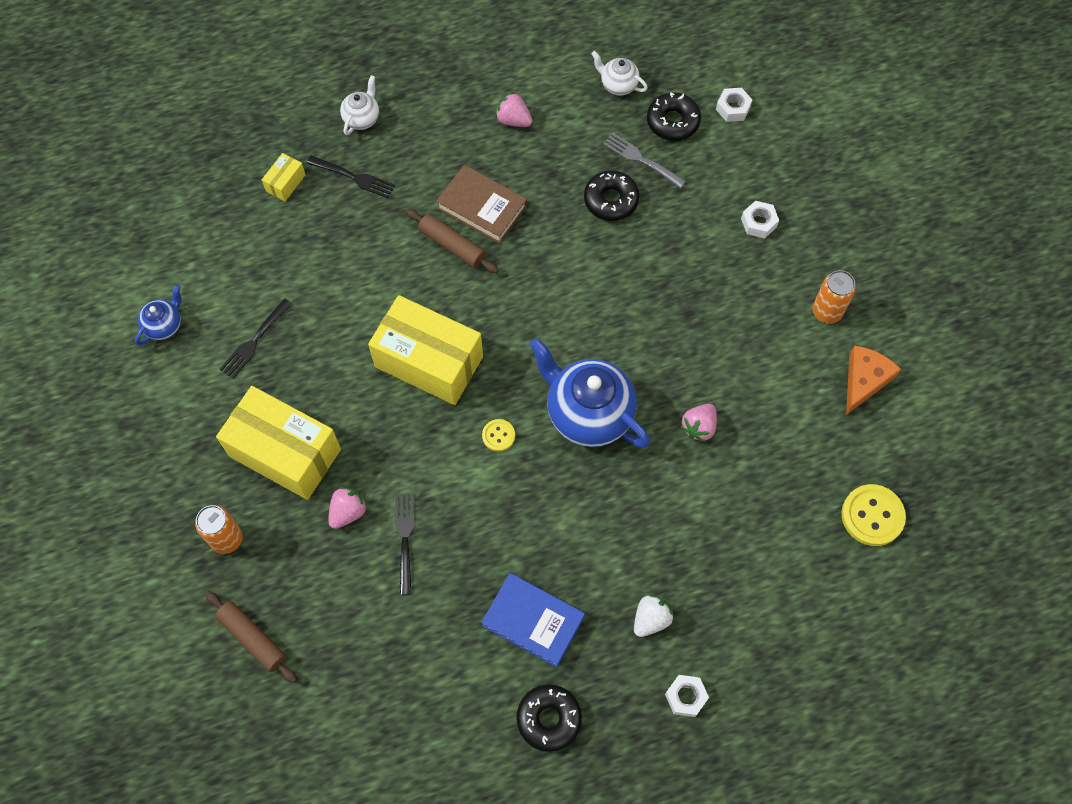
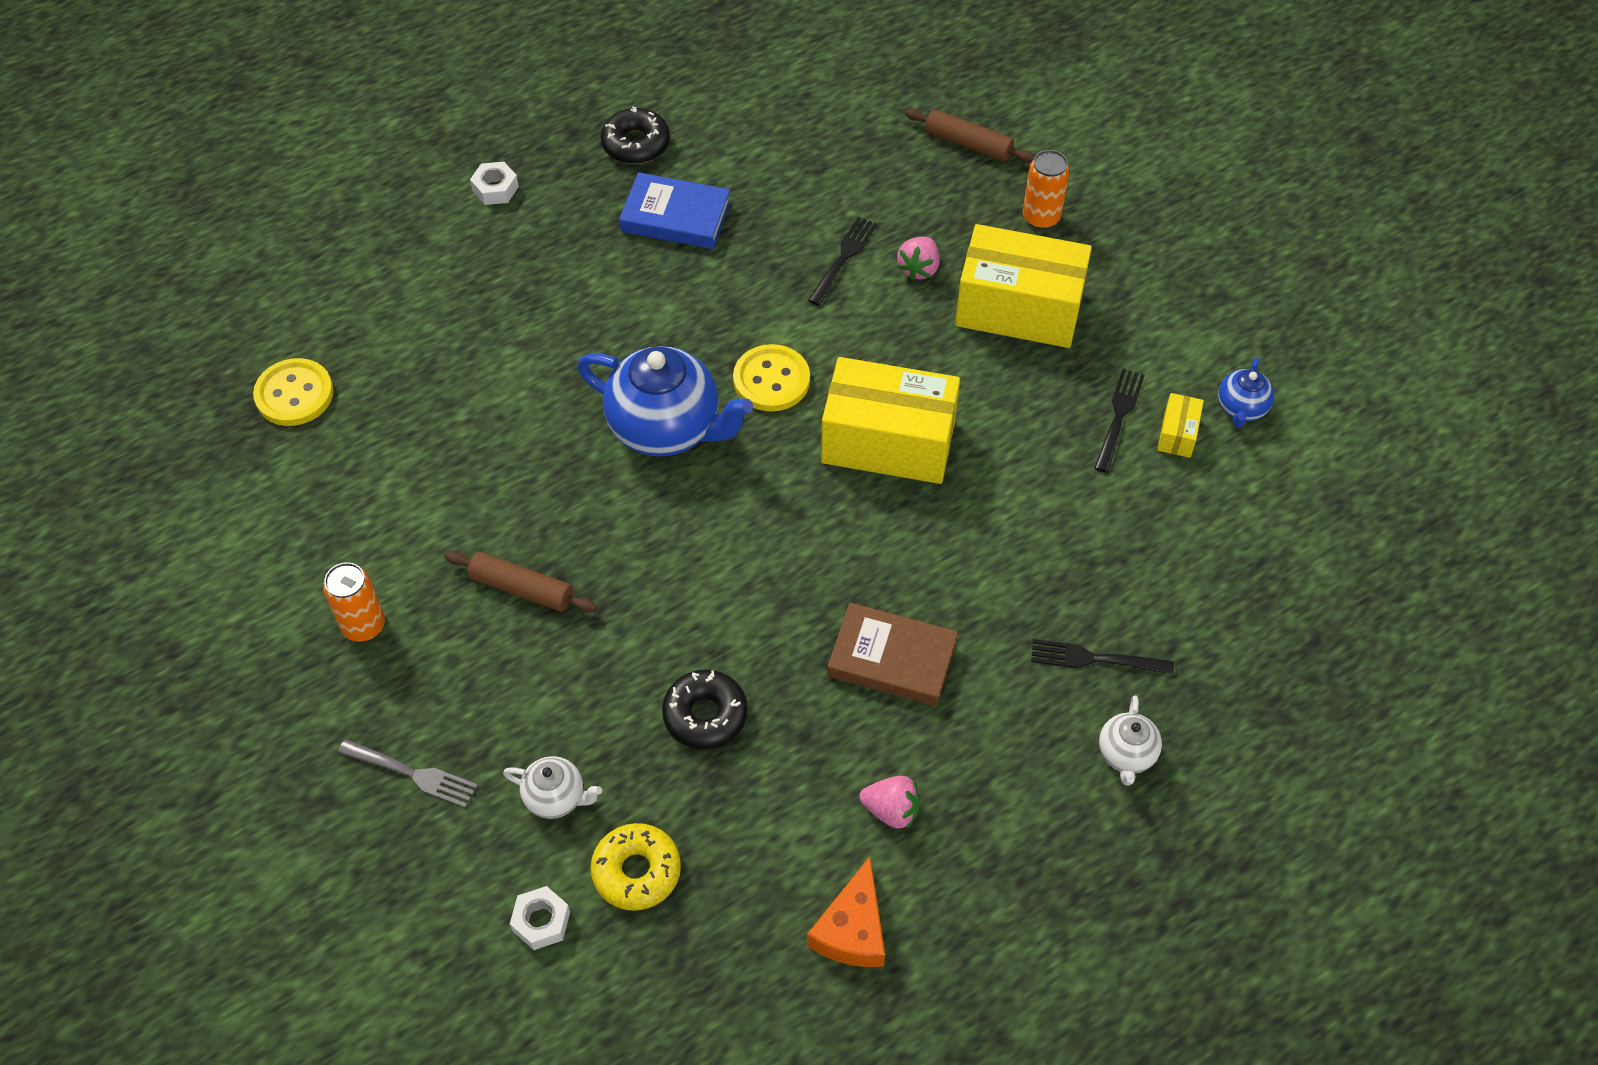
camera: 165 degrees right, 10 degrees down
(285, 183) = (1188, 627): yellow box -> yellow box (1177, 434)
(405, 539) = (843, 258): black fork -> black fork turned 135 degrees counterclockwise
(452, 245) = (914, 595): brown rolling pin -> brown rolling pin (522, 589)
(498, 435) = (771, 380): yellow button -> yellow button, size x1.83
(618, 85) = (741, 917): white teapot -> white teapot (556, 797)
(641, 159) = (673, 792): grey fork -> grey fork (412, 774)
(651, 619) = (545, 244): white strawberry -> none
(672, 121) = (636, 871): black donut -> yellow donut
(699, 427) = (522, 443): pink strawberry -> none
(758, 223) = (475, 733): white nut -> none
(864, 380) = (307, 546): orange cheese -> orange cheese (852, 929)

